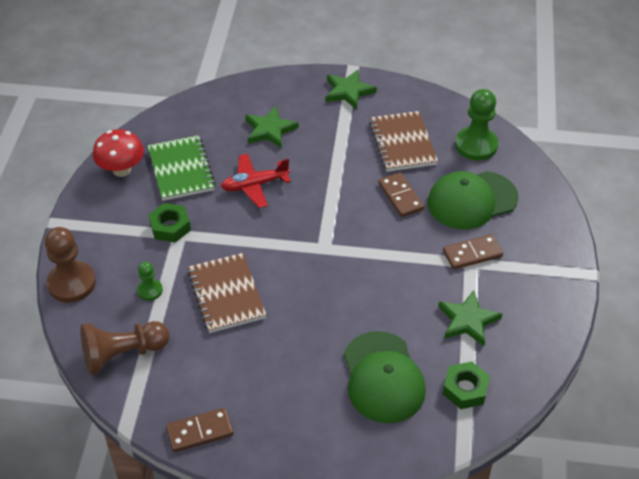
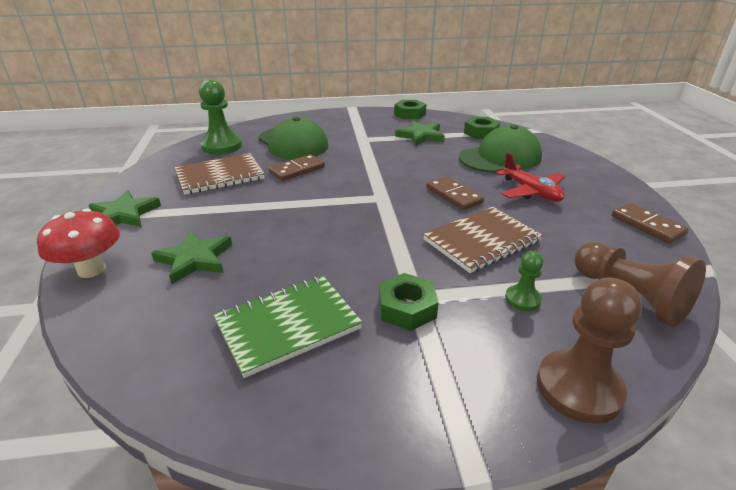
camera: 105 degrees left, 15 degrees down
(121, 170) = (303, 404): red mushroom -> red mushroom (91, 269)
(254, 185) = (304, 253): red plane -> red plane (531, 192)
(472, 254) = (353, 139): brown domino -> brown domino (454, 195)
(552, 331) = (409, 114): none -> green nut

